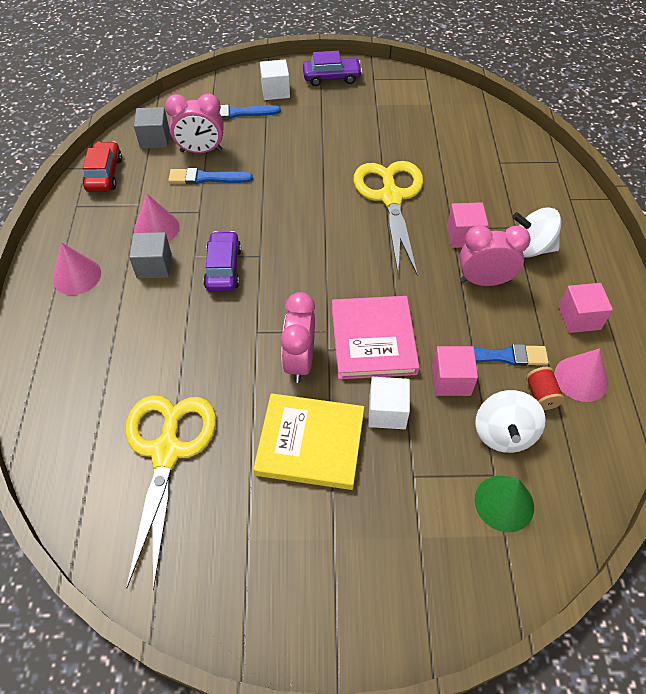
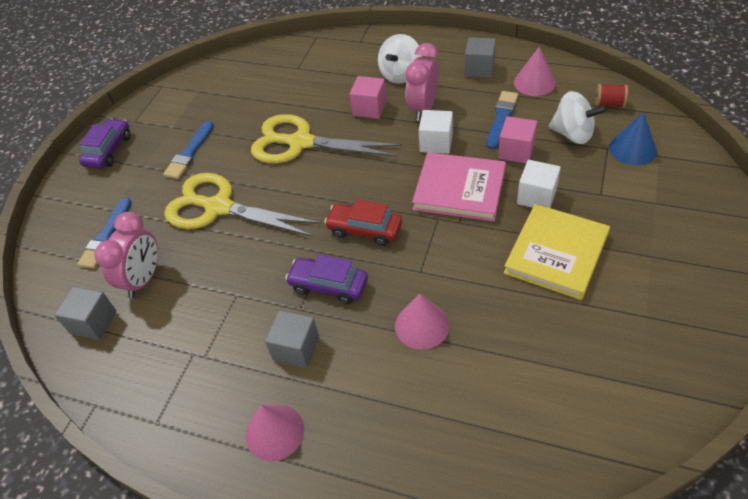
camera: 65 degrees left, 5 degrees down
(104, 174) = (120, 384): red car -> red car (364, 229)
(156, 228) = (240, 339): pink cone -> pink cone (422, 325)
(167, 451) = (541, 367): yellow scissors -> yellow scissors (218, 207)
(206, 178) = (190, 280): blue brush -> blue brush (190, 153)
(275, 91) = (95, 198): white cube -> white cube (436, 143)
(300, 361) = (466, 245): pink clock -> none
(504, 503) = (632, 149): green cone -> blue cone
(541, 395) = (543, 106): red spool -> red spool (609, 104)
(579, 318) = (479, 69): pink cube -> grey cube

